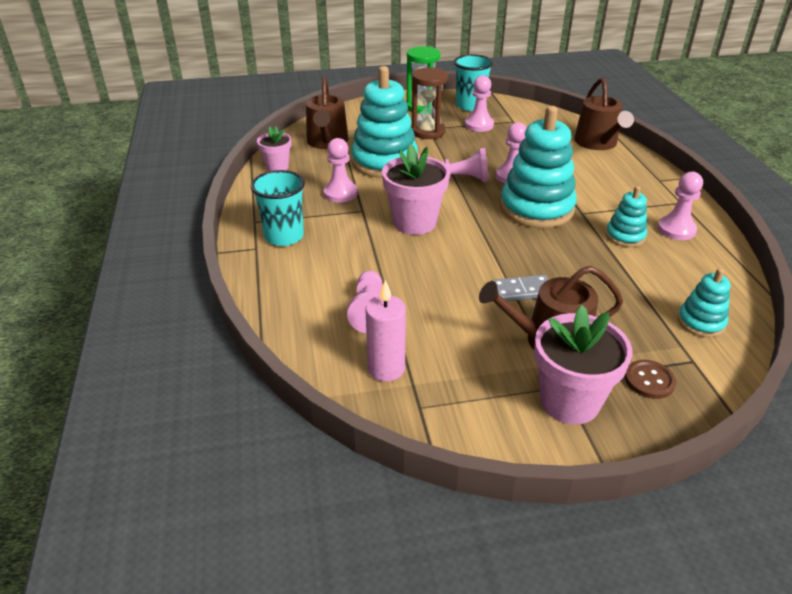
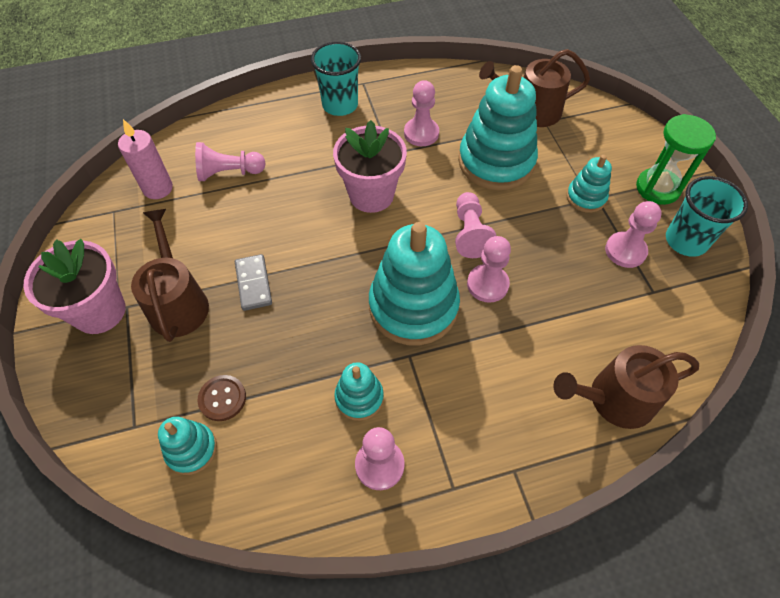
camera: 85 degrees right, 20 degrees up
(277, 167) = (466, 81): pink flower pot -> none
(428, 132) = (586, 197): brown hourglass -> turquoise stacking toy
(649, 380) = (113, 380): brown button -> brown button (222, 398)

